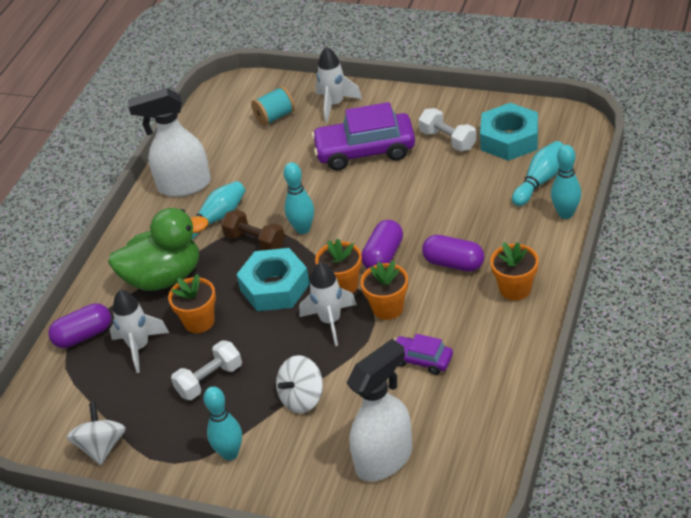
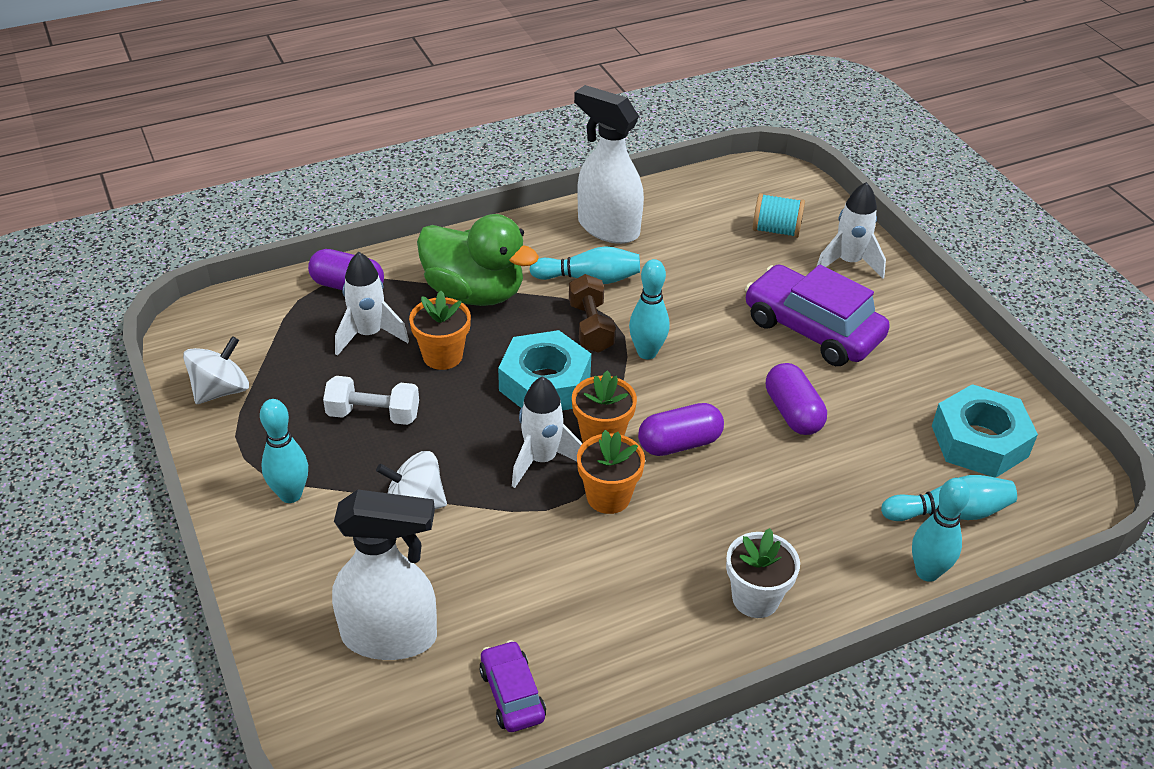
camera: 40 degrees right, 0 degrees up
(421, 360) = (562, 577): purple car -> purple car (512, 694)
(448, 140) = (911, 387): white dumbbell -> none
(453, 263) = (733, 513): purple capsule -> purple capsule (793, 413)
(515, 289) = (755, 598): orange flower pot -> white flower pot

